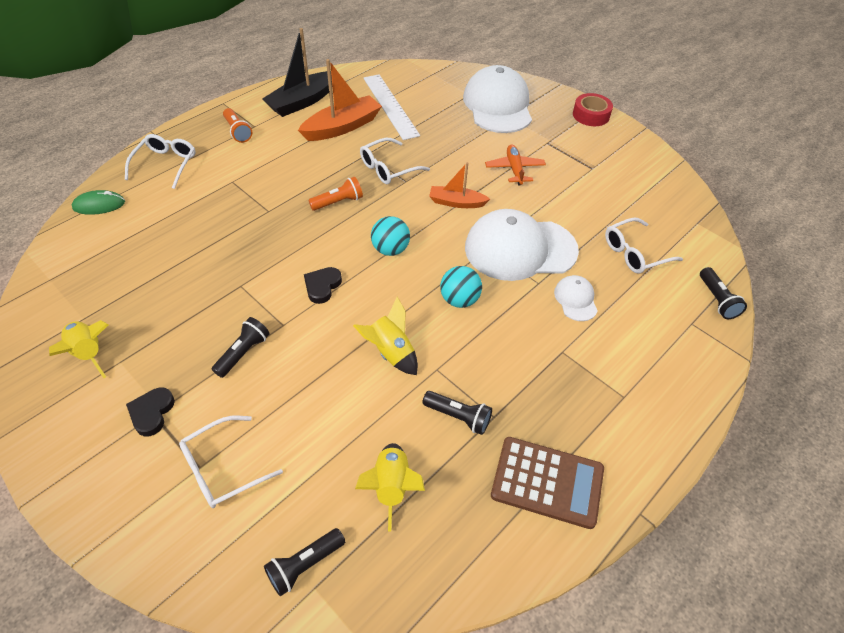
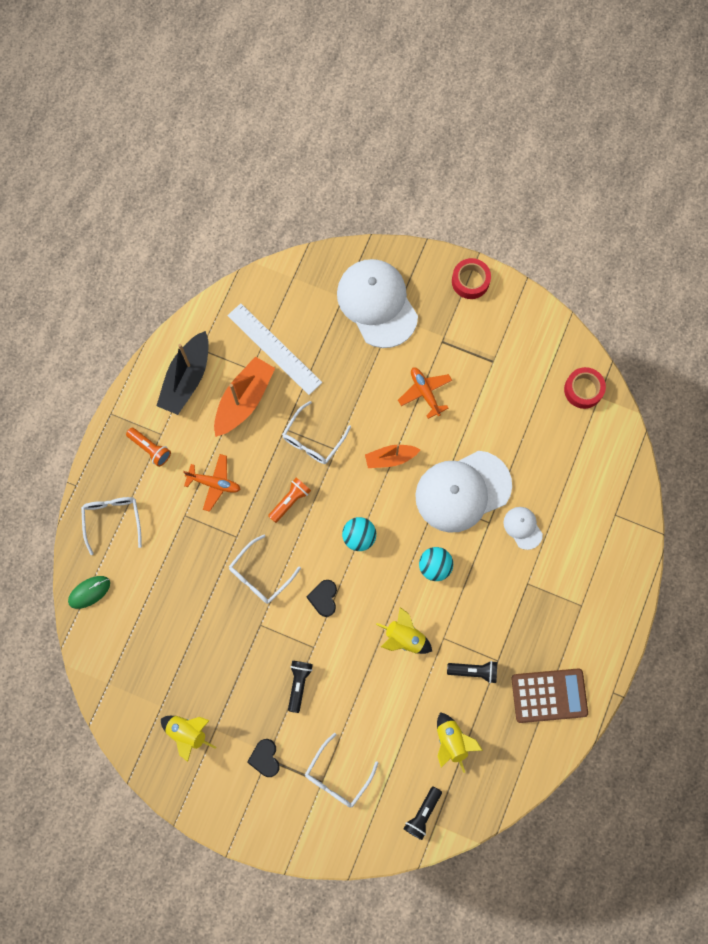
camera: 20 degrees left, 25 degrees up
(276, 169) = (214, 483): none -> orange plane
(635, 253) = (556, 456): white glasses -> white glasses (260, 575)
(681, 213) = (583, 390): none -> red tape
(717, 300) = (629, 482): black flashlight -> none

